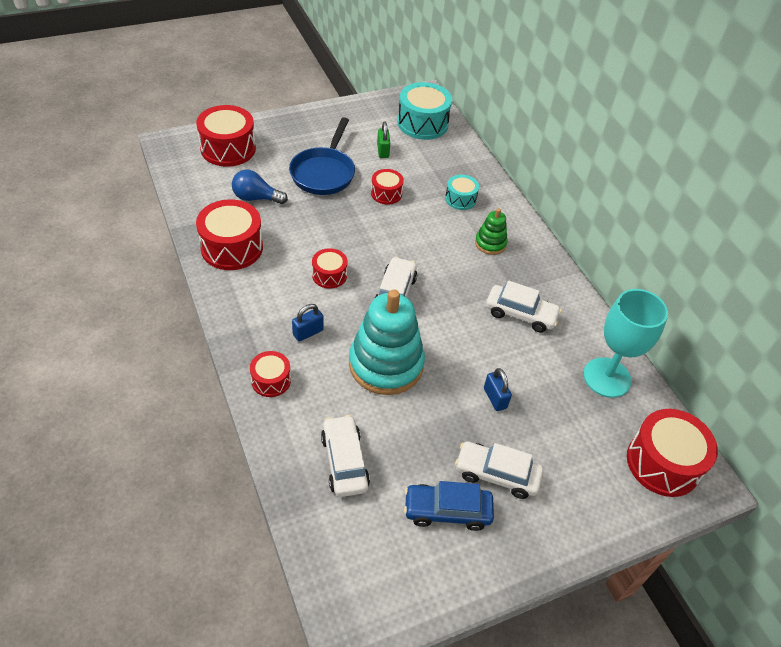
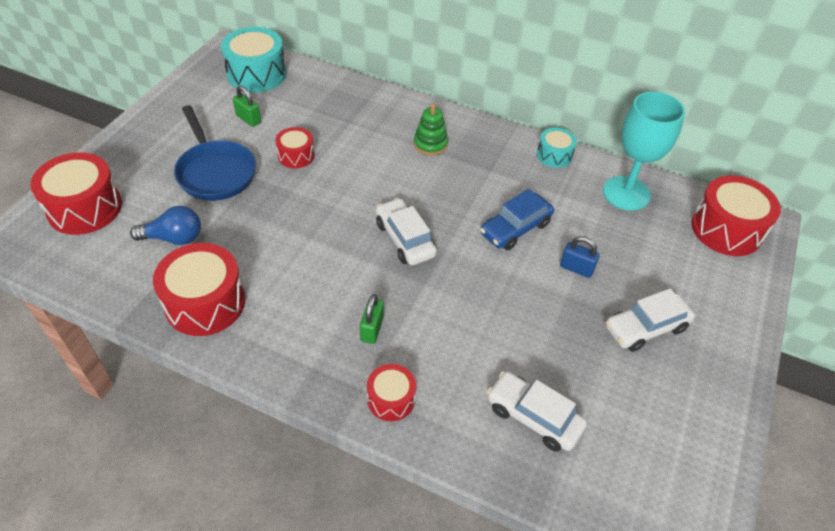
camera: 40 degrees left, 0 degrees up
(256, 198) = (174, 238): blue light bulb -> blue light bulb turned 150 degrees counterclockwise
(308, 332) = (372, 329): blue padlock -> green padlock
(329, 275) = (330, 263): red drum -> none
(386, 364) = (468, 306): turquoise stacking toy -> none
(447, 511) = (649, 388): blue car -> blue car (515, 229)
(460, 199) = (364, 121): turquoise drum -> turquoise drum (554, 155)
(520, 314) = (517, 187): white car -> none

